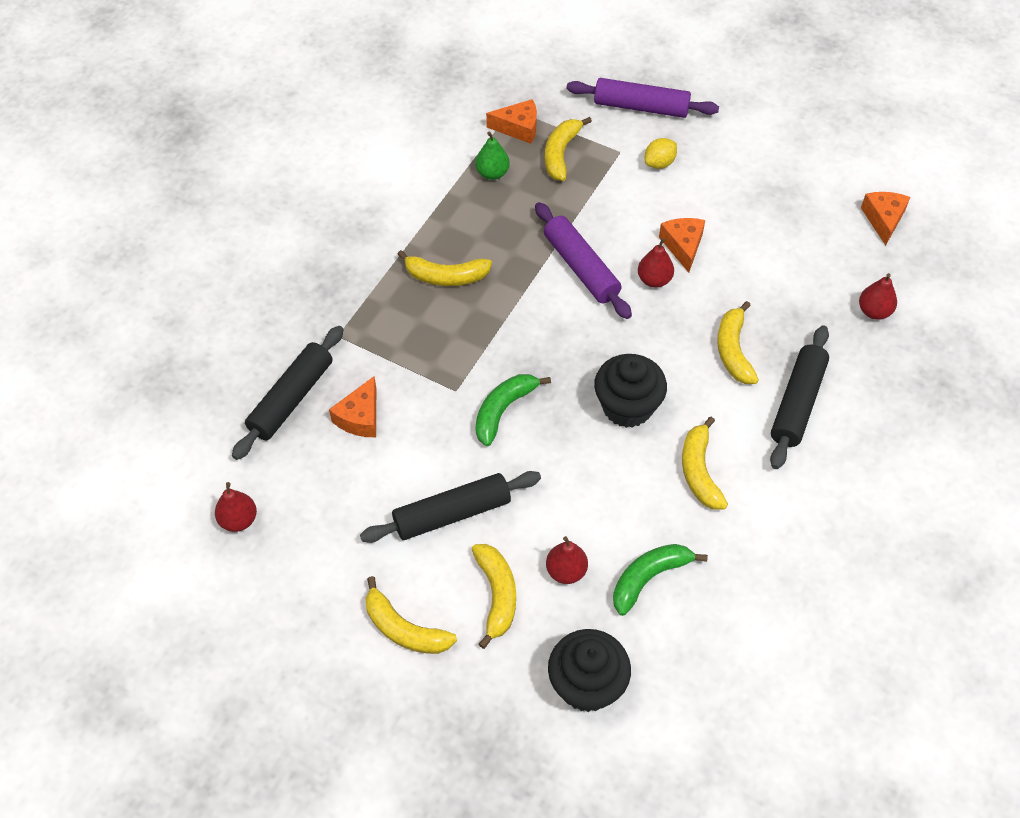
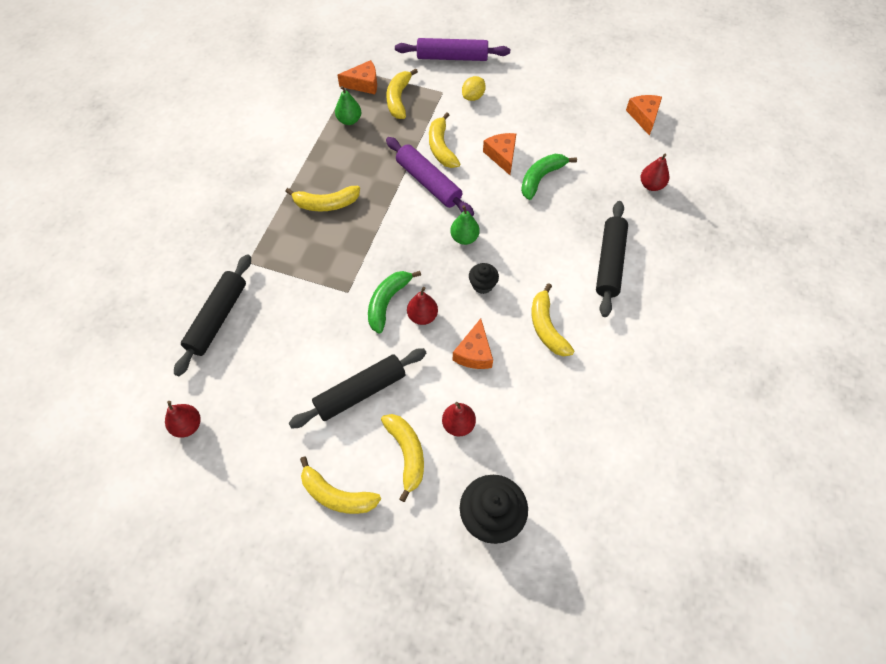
camera: 10 degrees left, 5 degrees up
(360, 417) = (275, 325): orange cheese -> orange cheese (474, 353)
(614, 344) = (464, 238): none -> green pear
(627, 407) = (482, 285): black cupcake -> black cupcake, size x0.54
(649, 578) = (524, 419): green banana -> green banana (541, 178)
(654, 280) = (485, 184): red pear -> red pear (422, 316)
(733, 350) = (554, 229): yellow banana -> yellow banana (441, 147)

